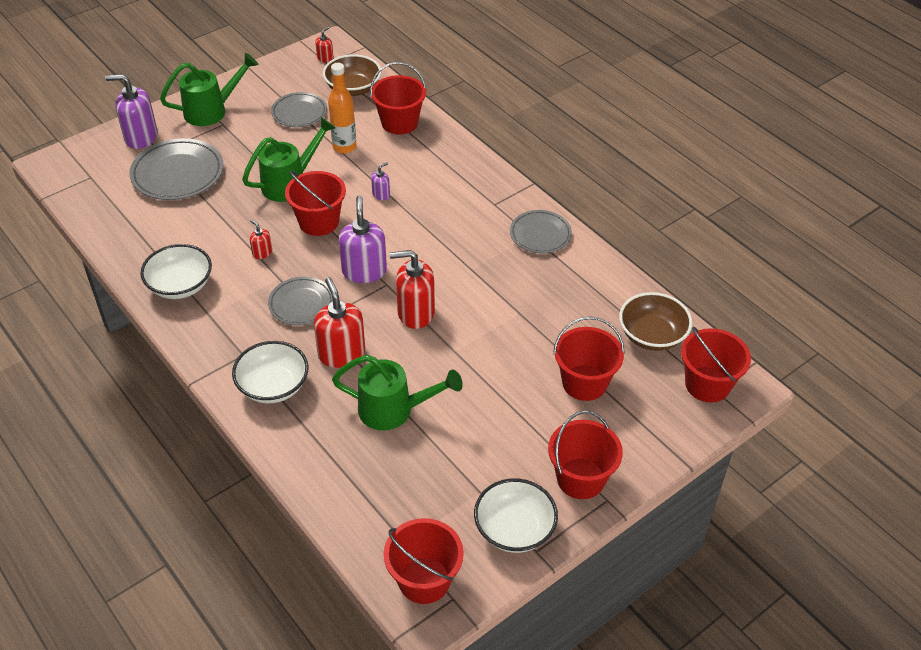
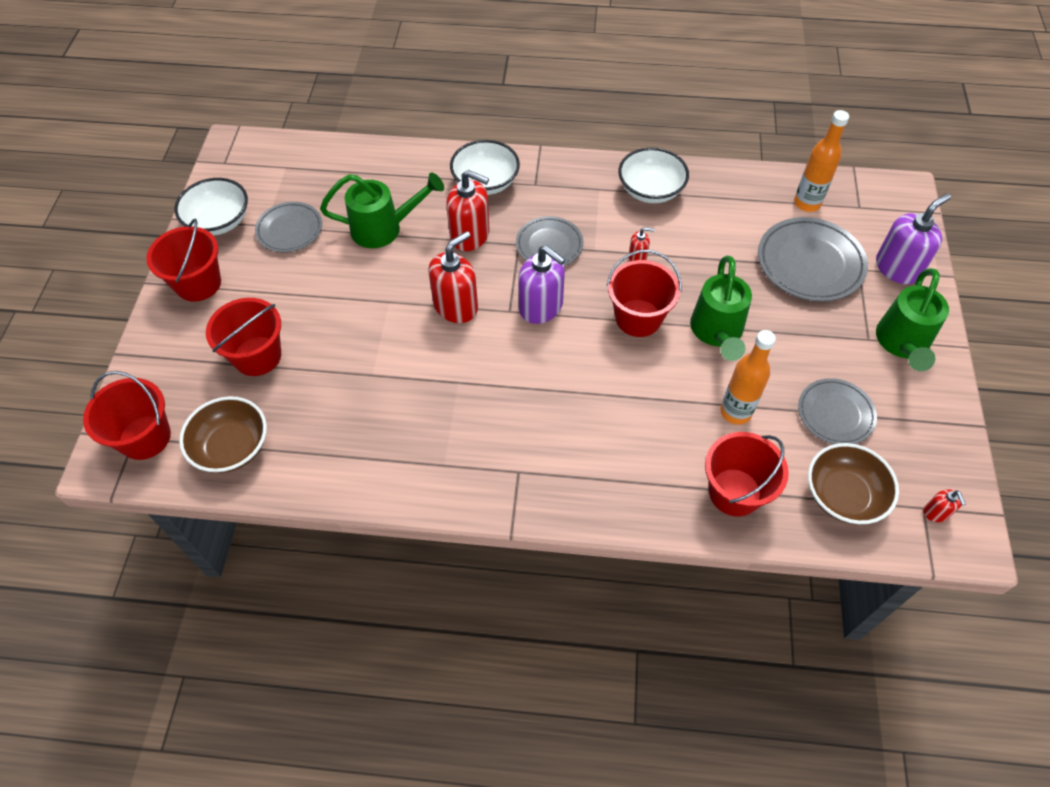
camera: 135 degrees right, 10 degrees up
(112, 202) = (807, 203): none -> orange bottle
(381, 194) = (629, 389): purple soap dispenser -> none
(393, 410) = (384, 228): green watering can -> green watering can turned 150 degrees counterclockwise
(424, 580) = (251, 158): red bucket -> none
(540, 234) = (436, 473): grey plate -> grey plate (289, 230)

